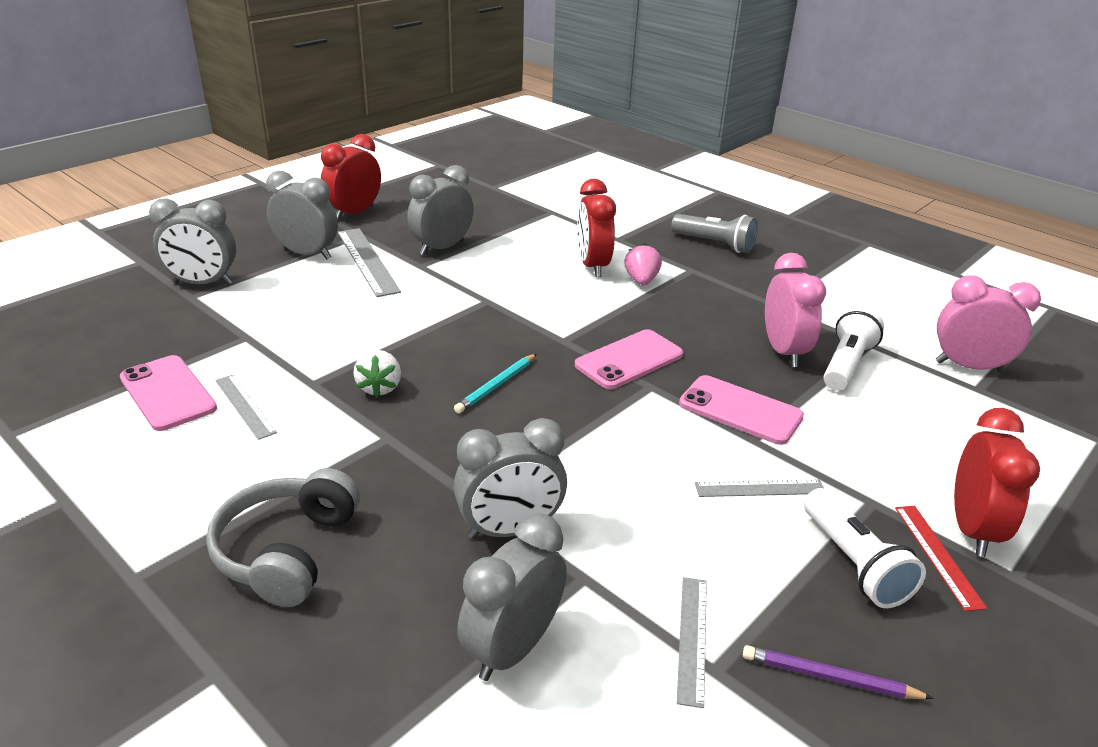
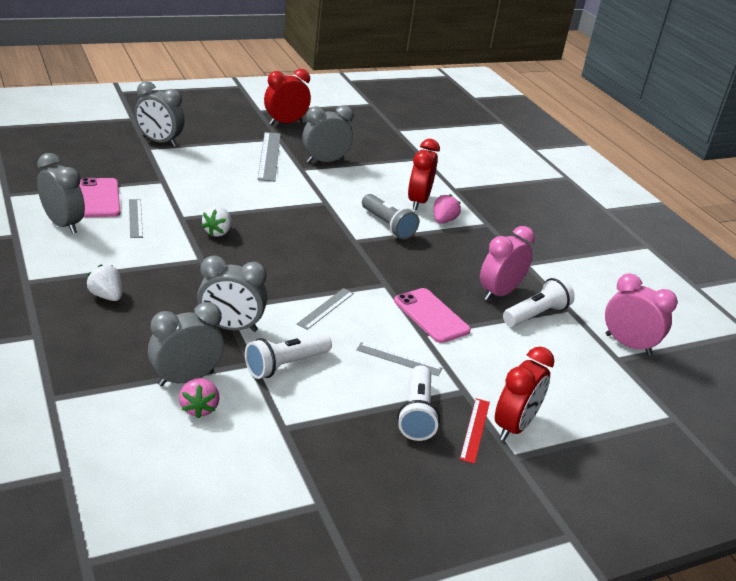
camera: 20 degrees right, 0 degrees up
(287, 551) = (106, 296): grey headphones -> white strawberry
(307, 254) = (235, 141): grey clock -> grey clock (63, 224)
(496, 386) = (288, 253): turquoise pencil -> none
(572, 694) = (199, 408): none -> pink strawberry
(629, 360) = (386, 265): pink phone -> none
(631, 560) = (286, 365): none -> white flashlight
(692, 638) = (284, 410): grey ruler -> grey ruler (325, 308)
(714, 244) = (523, 212): grey flashlight -> grey flashlight (387, 225)
(783, 351) = (499, 293): pink clock -> pink clock turned 150 degrees counterclockwise
(829, 677) = (343, 455): purple pencil -> none

